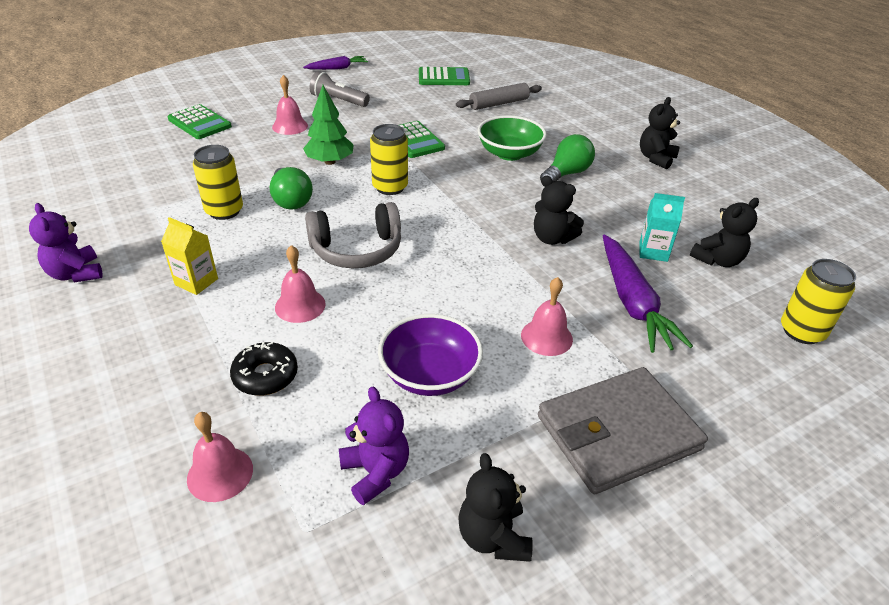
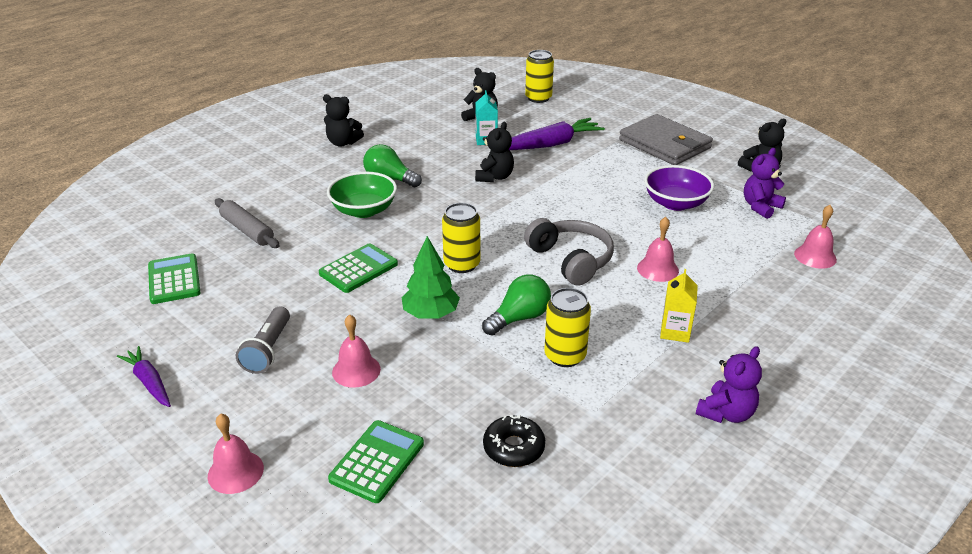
camera: 105 degrees left, 5 degrees down
(265, 375) = (734, 263): black donut -> black donut (513, 448)
(546, 337) = (607, 169): pink bell -> pink bell (235, 472)

